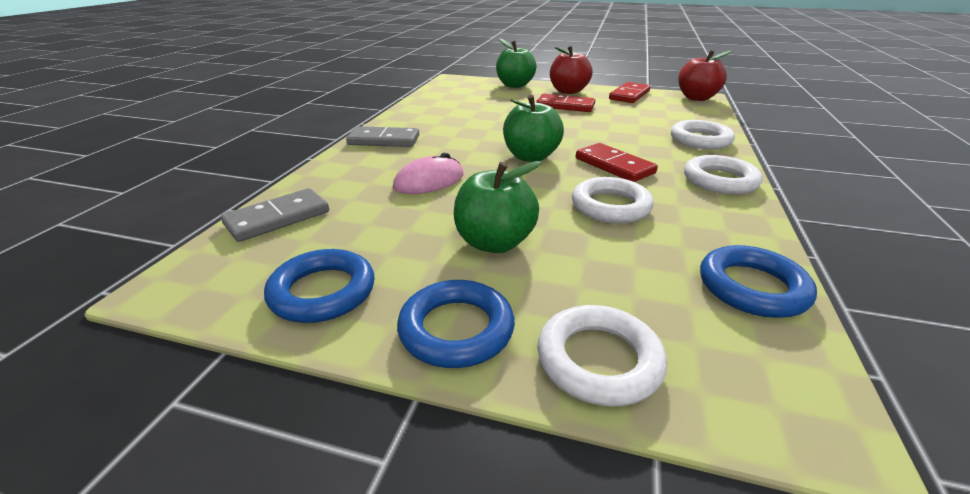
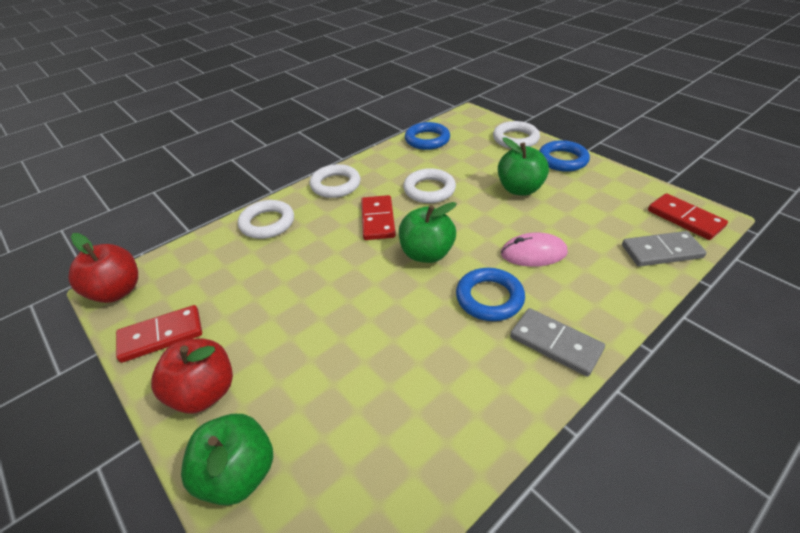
camera: 145 degrees left, 10 degrees up
(322, 292) = (622, 190): blue ring -> blue ring (489, 298)
(565, 106) = (275, 341): red domino -> red domino (685, 219)

